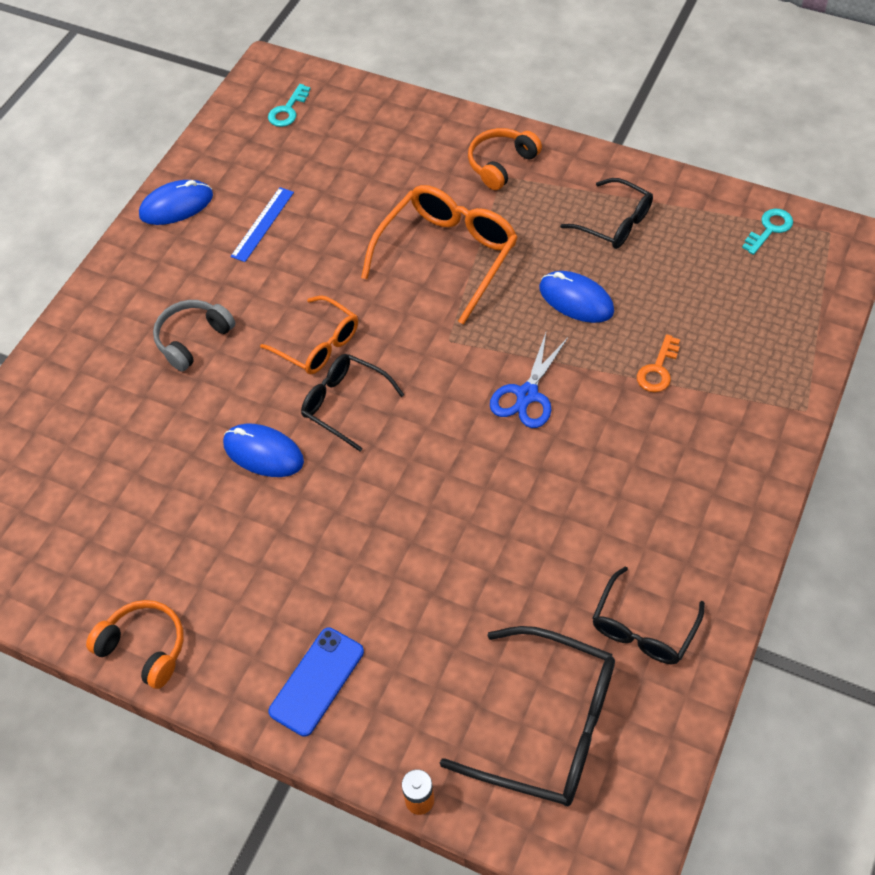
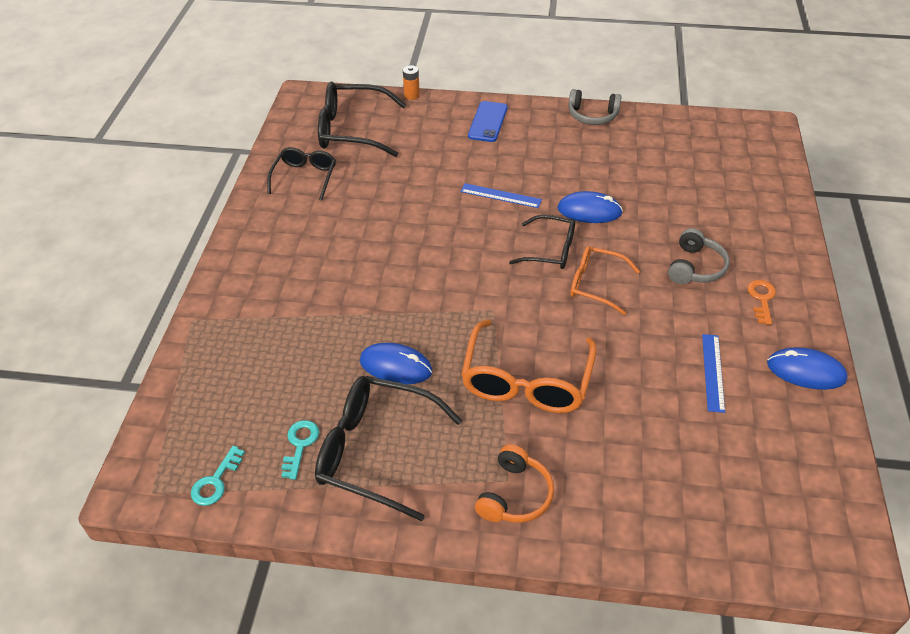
camera: 160 degrees right, 10 degrees down
(144, 647) = (592, 115): orange headphones -> grey headphones
(176, 205) = (806, 371): blue mouse -> blue mouse turned 60 degrees clockwise
(288, 110) = (786, 510): turquoise key -> turquoise key (300, 445)
(366, 511) = (501, 196): none -> blue ruler
(527, 395) = (415, 284): blue scissors -> none
(614, 222) = (377, 452): black glasses -> black glasses, size x1.62
(658, 369) = (314, 324): orange key -> orange key (761, 299)

